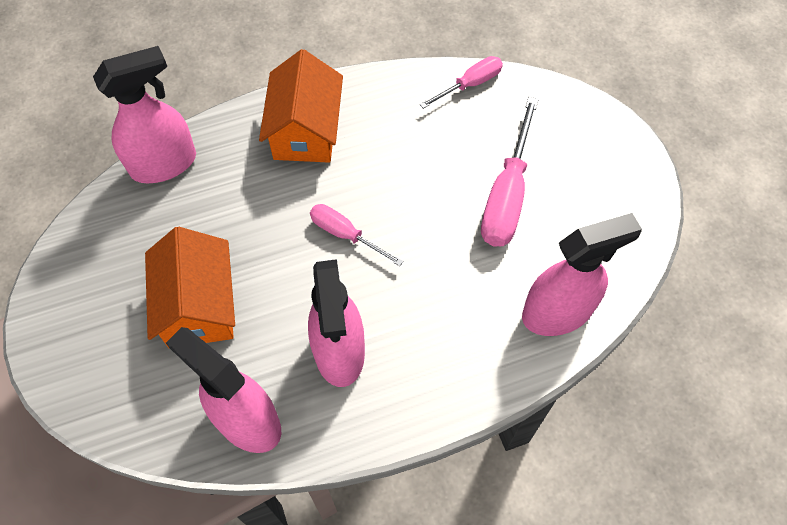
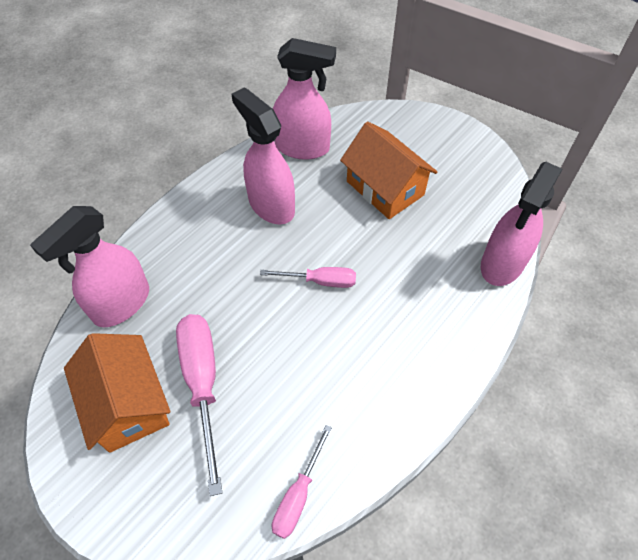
camera: 150 degrees right, 5 degrees down
(305, 130) = (419, 352): orange house -> orange house (128, 403)

